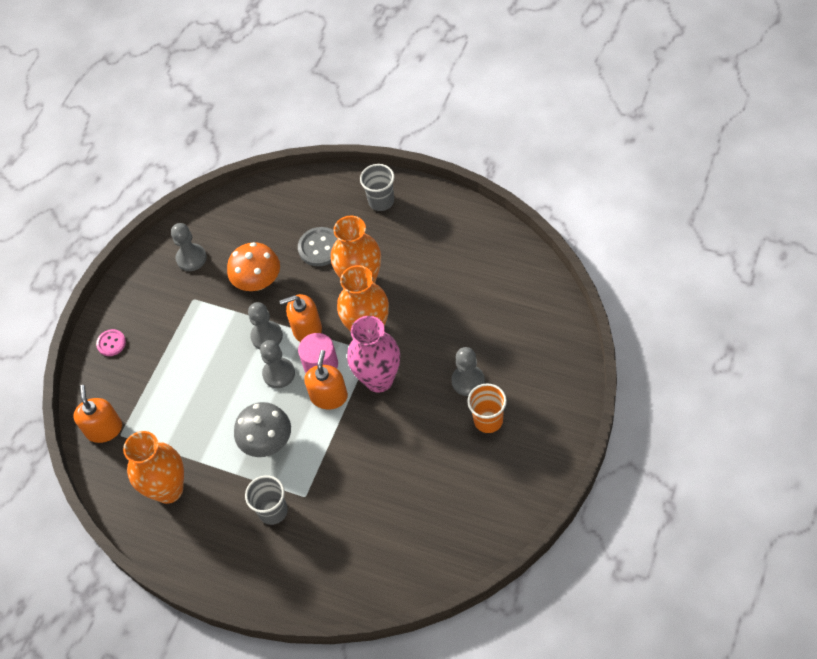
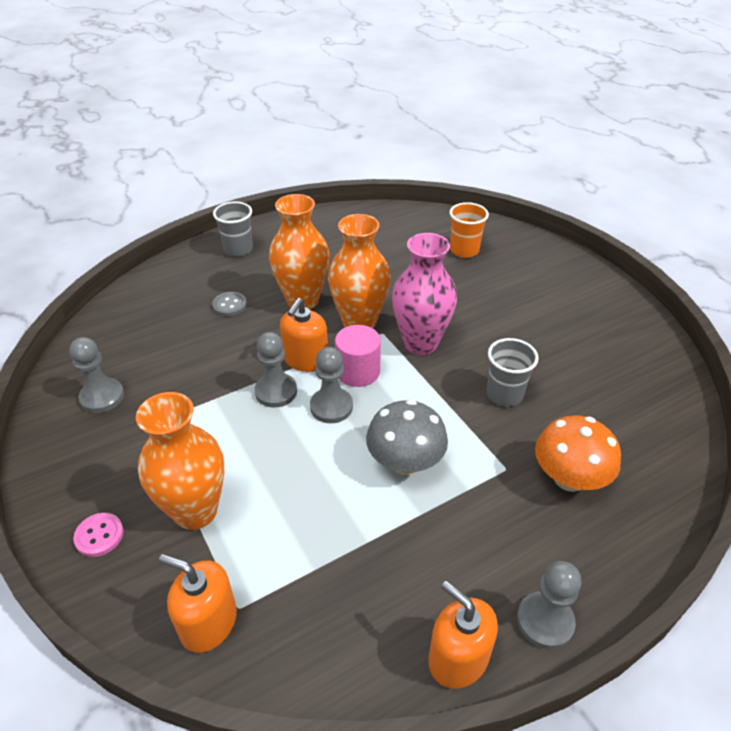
camera: 60 degrees left, 15 degrees down
(168, 489) = (376, 599): orange vase -> orange vase (195, 511)
(258, 281) = (204, 363): orange mushroom -> orange mushroom (569, 478)
(273, 511) = (501, 507): grey cup -> grey cup (504, 394)
(320, 248) = (229, 305): grey button -> grey button, size x0.64
(329, 396) = (401, 385): orange soap dispenser -> orange soap dispenser (458, 658)
(468, 381) = (482, 294): grey pawn -> grey pawn (545, 621)
(488, 420) = (535, 303): orange cup -> orange cup (464, 250)

